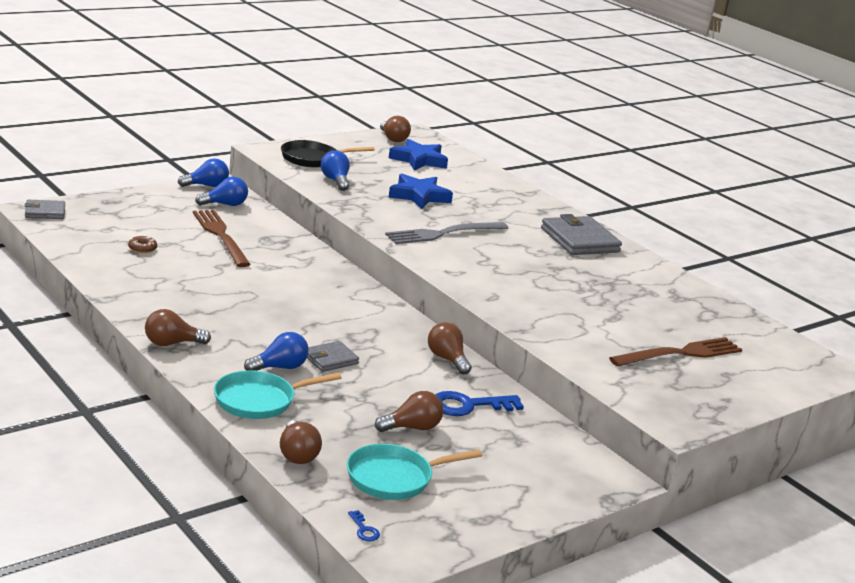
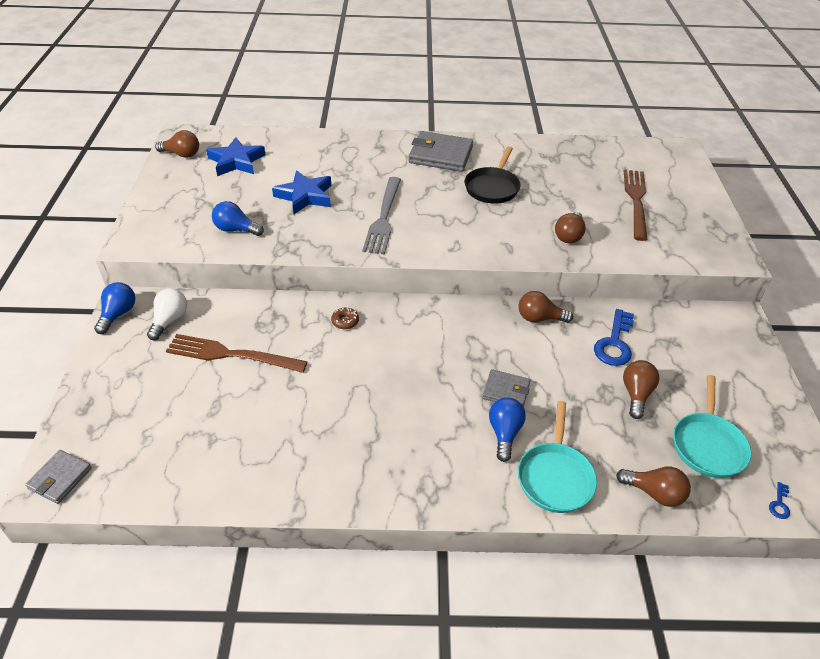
camera: 50 degrees left, 20 degrees up
(142, 248) = (212, 429): brown donut -> brown donut (345, 321)
(172, 343) = (421, 495): brown light bulb -> brown light bulb (569, 236)
(225, 204) = (169, 320): blue light bulb -> white light bulb
(313, 159) = (178, 221): black pan -> black pan (492, 187)
(330, 359) = (506, 391): grey wallet -> grey wallet turned 75 degrees counterclockwise
(364, 529) = (779, 504): blue key -> blue key turned 105 degrees clockwise

